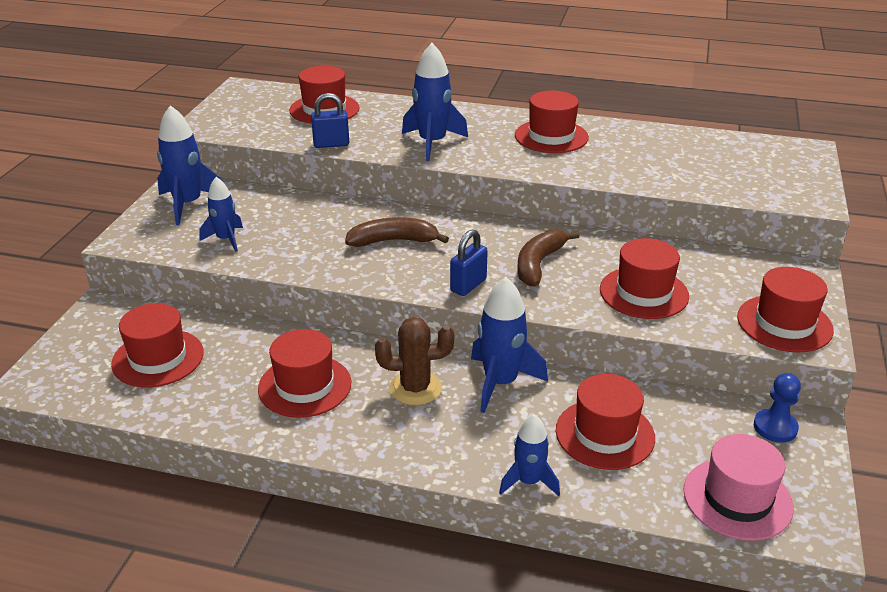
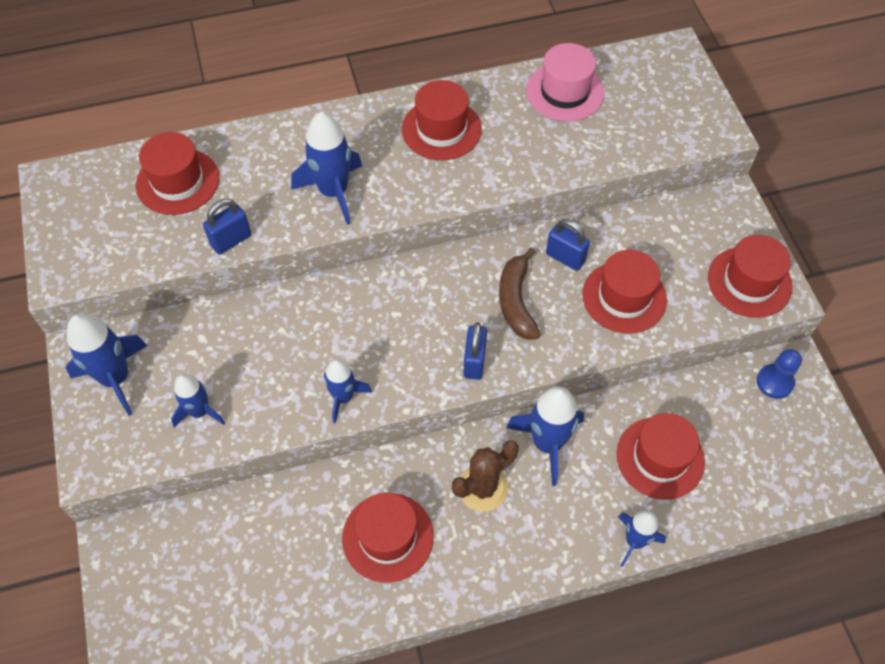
camera: 30 degrees left, 25 degrees up
(158, 358) = (227, 577): red hat -> none
(340, 268) = (343, 397): none -> blue rocket
(393, 241) = (366, 333): brown banana -> none
(607, 253) = (565, 257): none -> blue padlock
(737, 499) = (786, 473): pink hat -> pink hat (564, 92)

